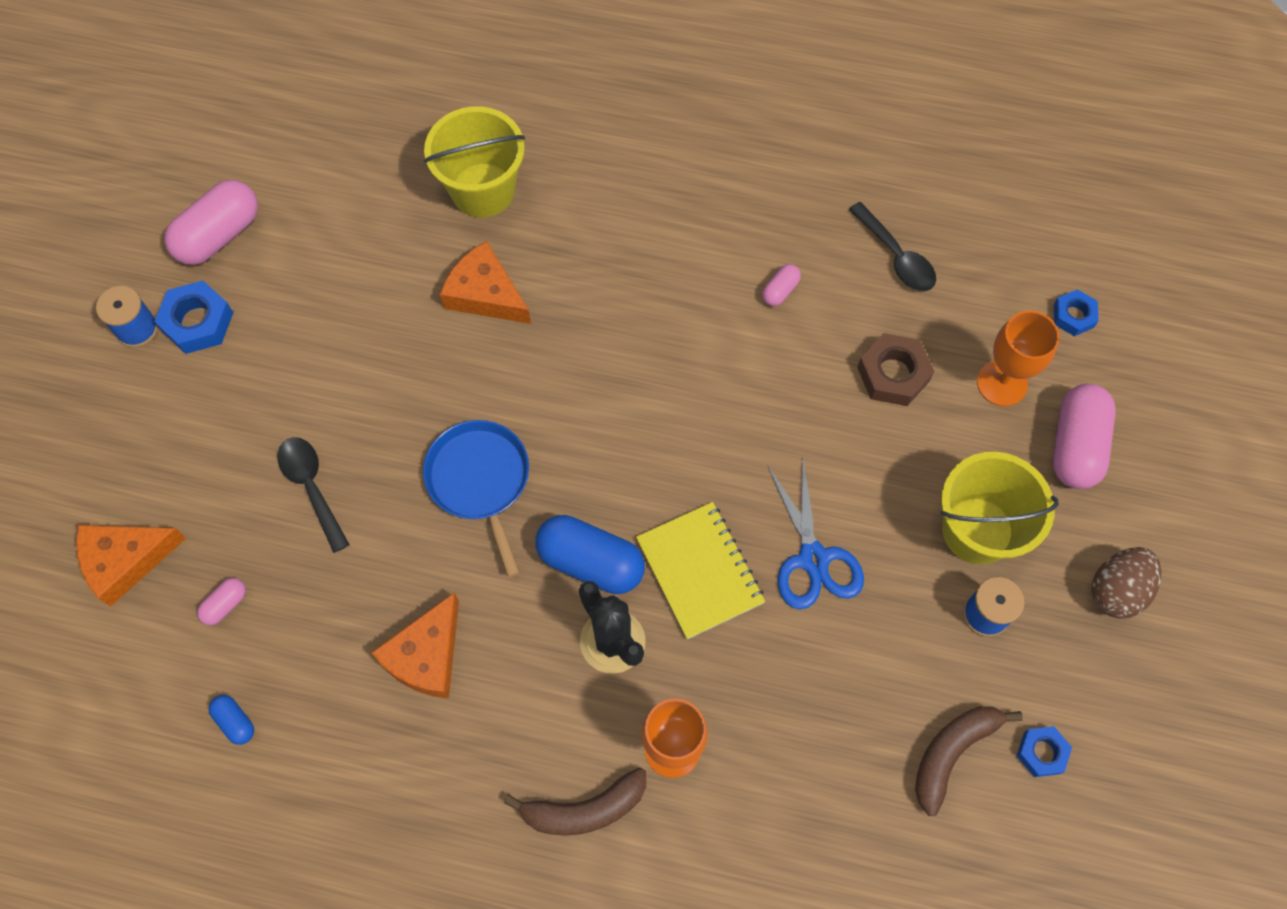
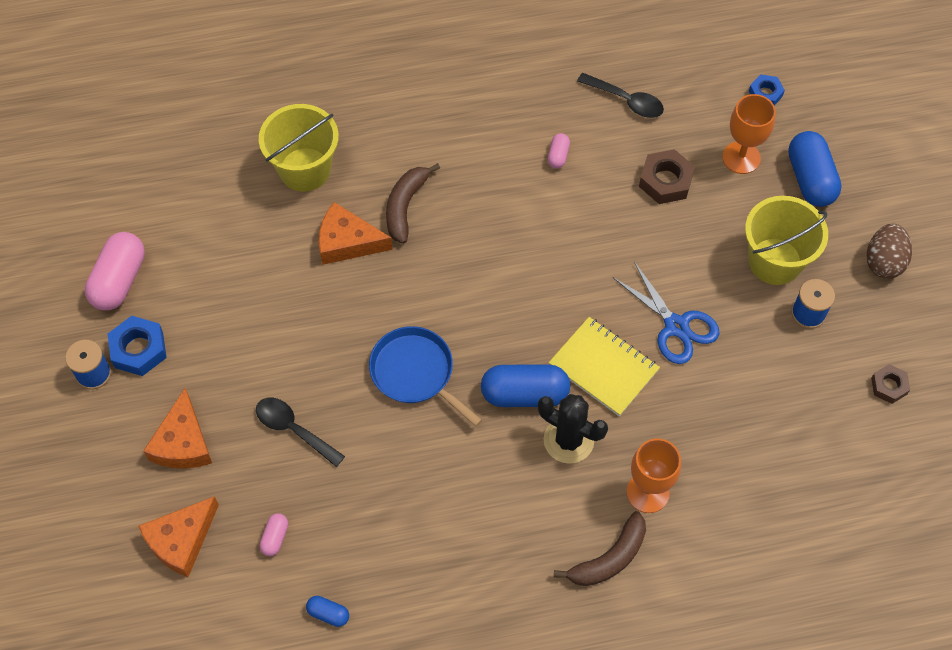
camera: 25 degrees left, 5 degrees down
(426, 656) = (442, 507): orange cheese -> orange cheese (183, 442)
(952, 753) = (832, 412): brown banana -> brown banana (405, 206)
(1041, 753) = (889, 386): blue nut -> brown nut
(1075, 445) = (810, 179): pink capsule -> blue capsule

